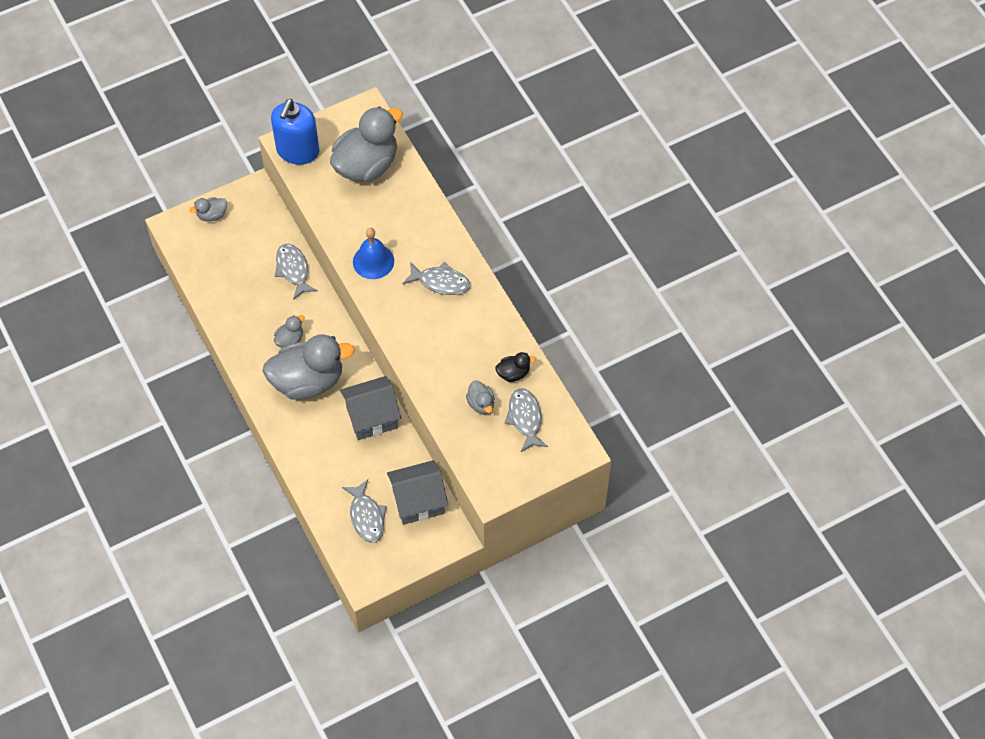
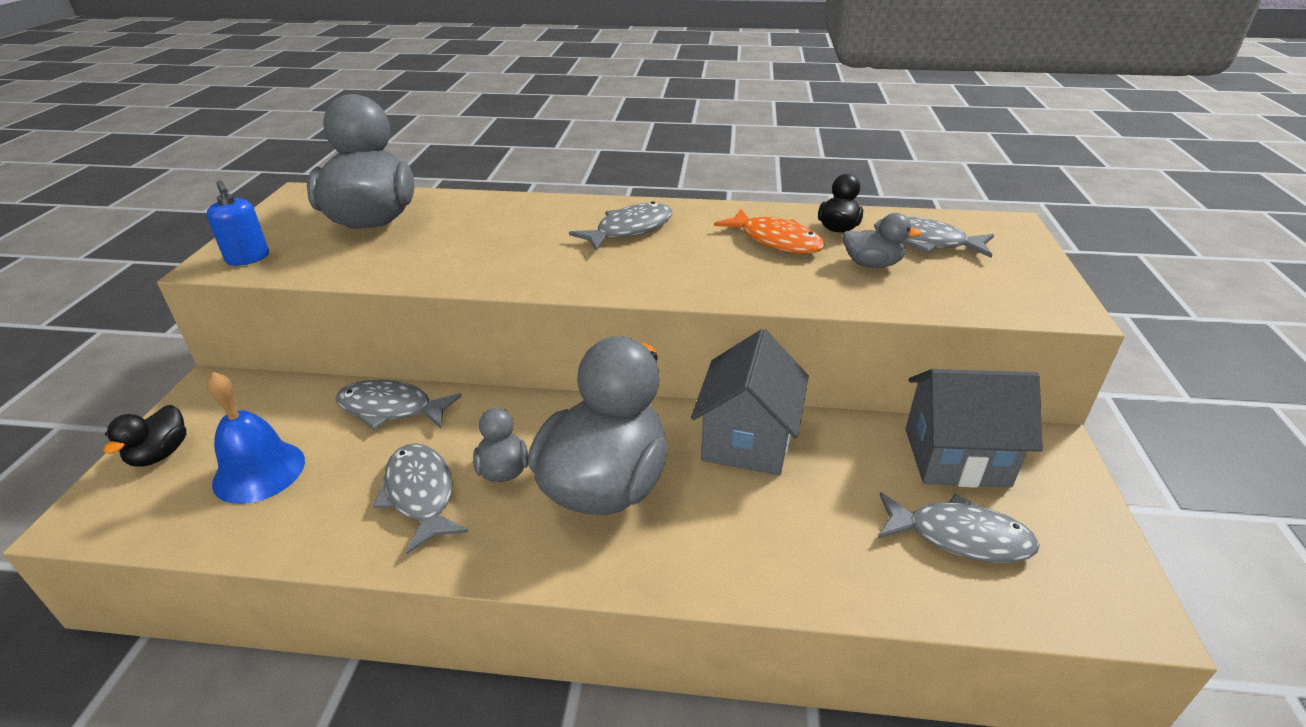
camera: 55 degrees left, 25 degrees down
(212, 215) = (160, 454): grey duck -> black duck
(257, 322) = (420, 495): none -> grey fish
(297, 151) = (248, 258): blue soap dispenser -> blue soap dispenser, size x0.51
(373, 261) = (522, 264): blue bell -> blue bell (259, 471)
(418, 501) = (956, 457): grey house -> grey house turned 75 degrees clockwise
(477, 352) = (776, 241): none -> orange fish

